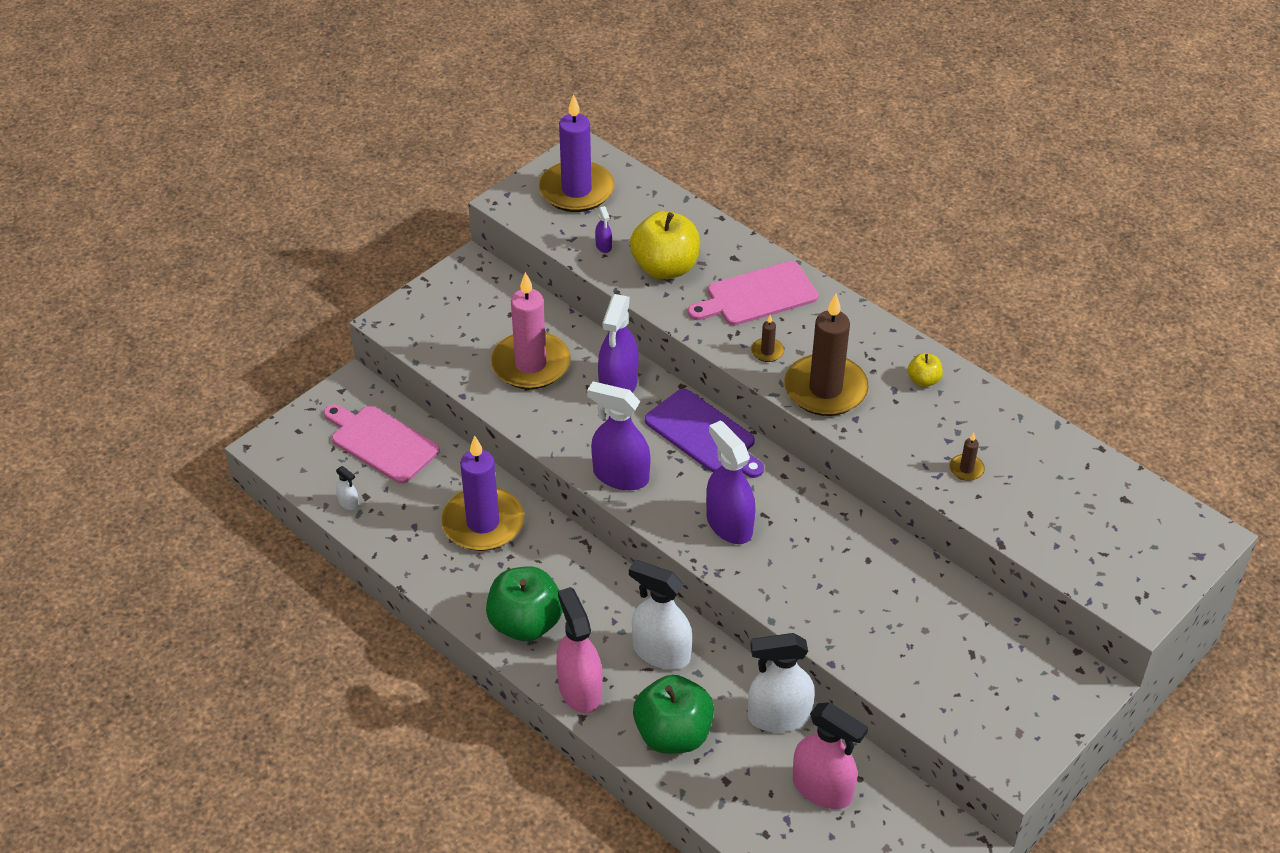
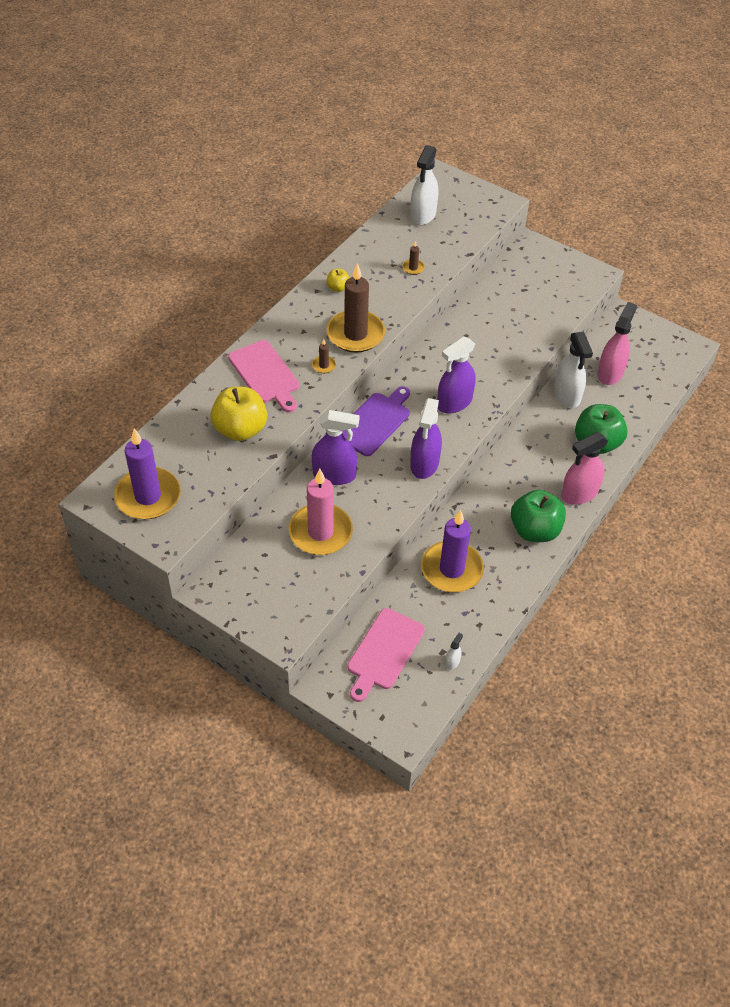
camera: 100 degrees left, 5 degrees up
(603, 246) = (218, 470): purple spray bottle -> none
(661, 652) = (537, 455): white spray bottle -> white spray bottle (423, 215)

